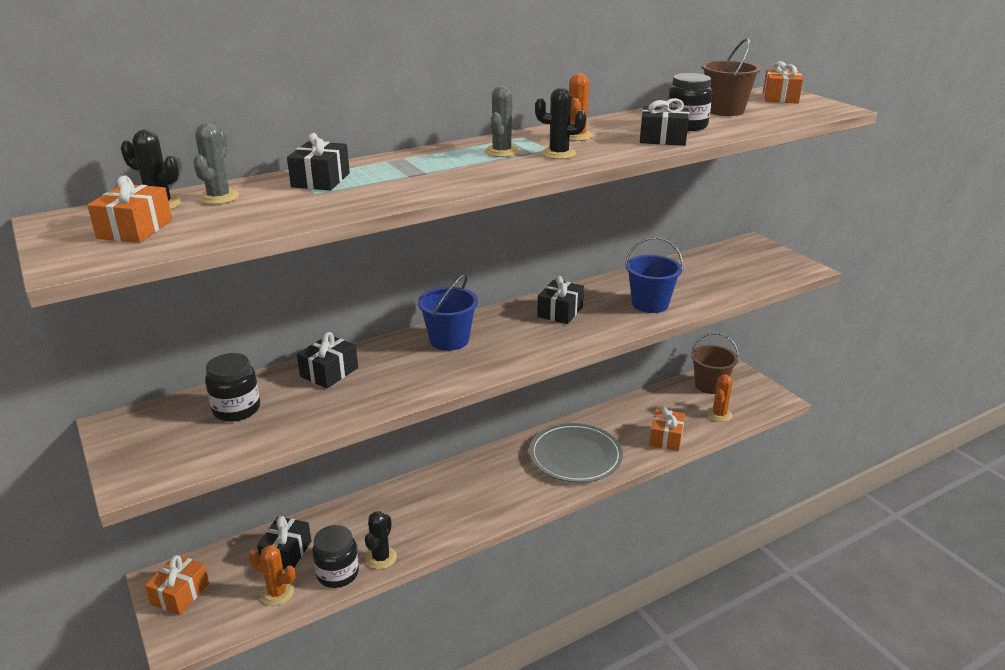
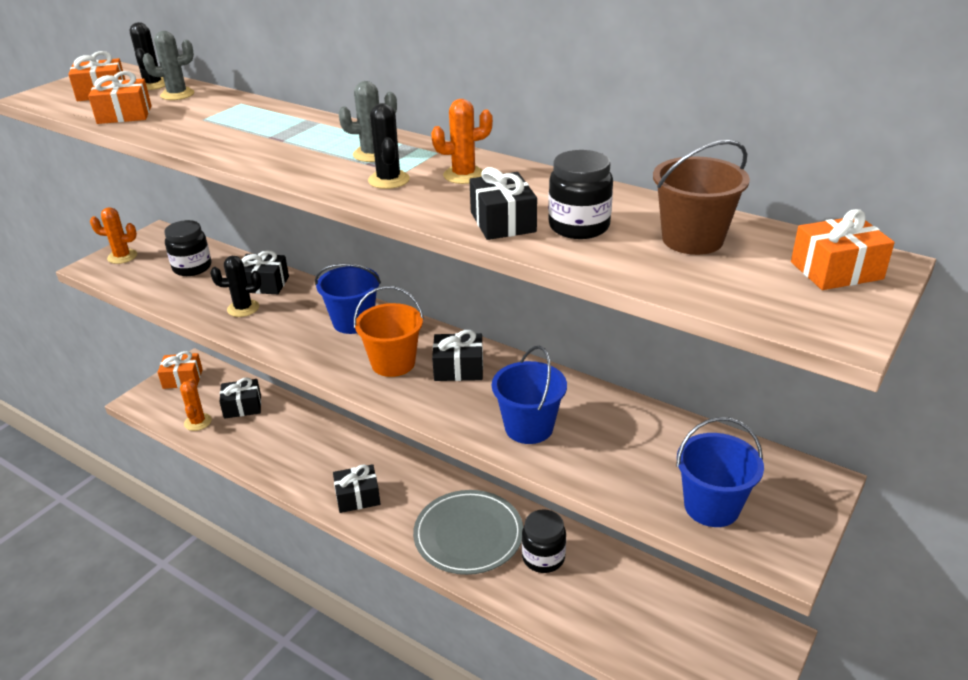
camera: 65 degrees right, 5 degrees up
(320, 180) = (236, 111): black gift -> black gift (358, 497)
(337, 573) = (229, 443): black jar -> black jar (543, 557)
(381, 558) = (256, 459): black cactus -> black cactus (243, 308)
(528, 335) = (393, 363): none -> orange bucket
(666, 438) = (555, 605): orange gift -> orange gift (124, 115)
(710, 385) = (710, 621): brown bucket -> none
(719, 415) = (646, 648): orange cactus -> orange cactus (122, 257)
(758, 273) = (711, 506): none -> blue bucket

